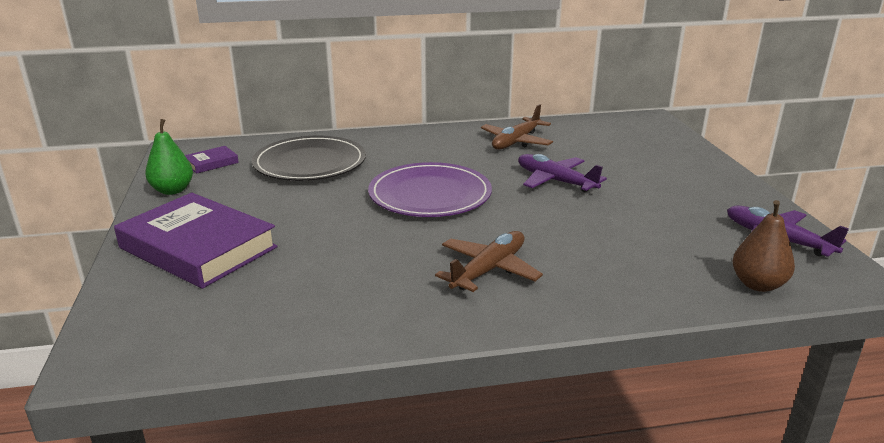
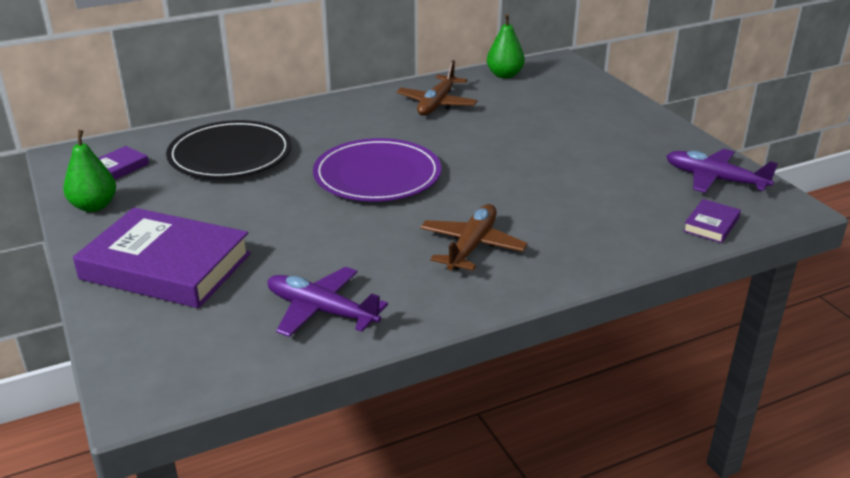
camera: 15 degrees left, 5 degrees up
(555, 181) = (495, 144): purple plane -> purple plane (321, 311)
(591, 124) = (504, 75): none -> green pear
(757, 284) = (711, 225): brown pear -> purple book

